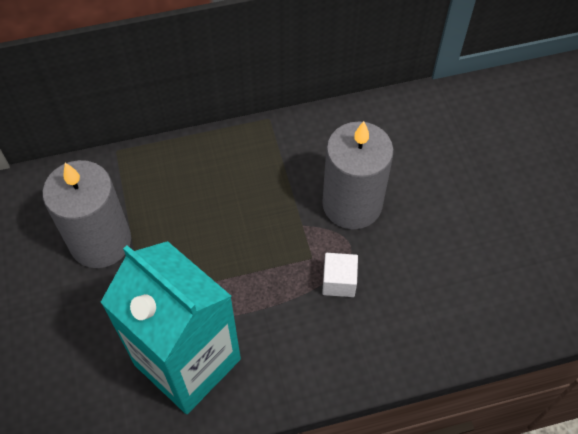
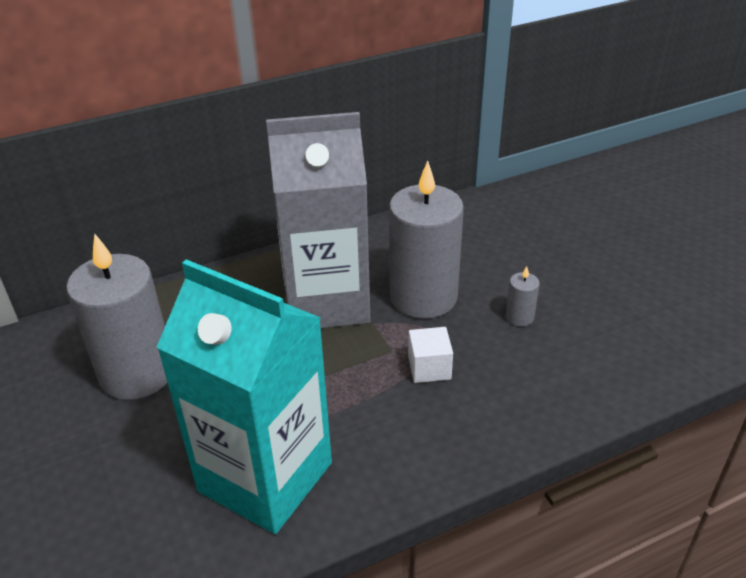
camera: 10 degrees left, 20 degrees down
(267, 194) = (327, 301): none -> grey carton
(430, 242) = (519, 317): none -> grey candle

